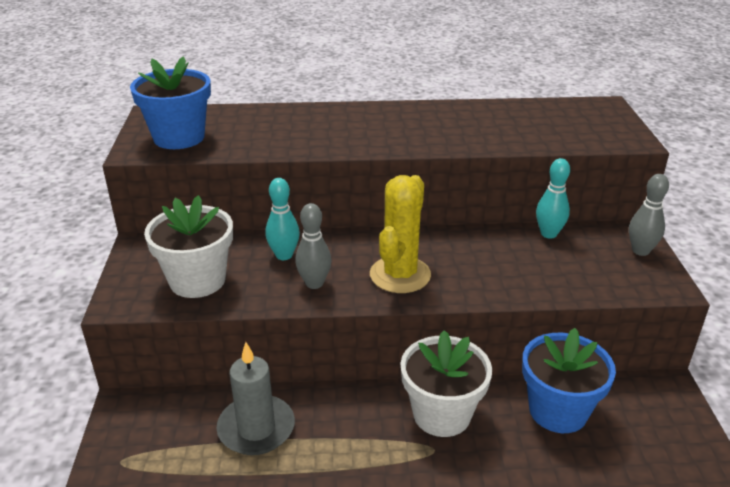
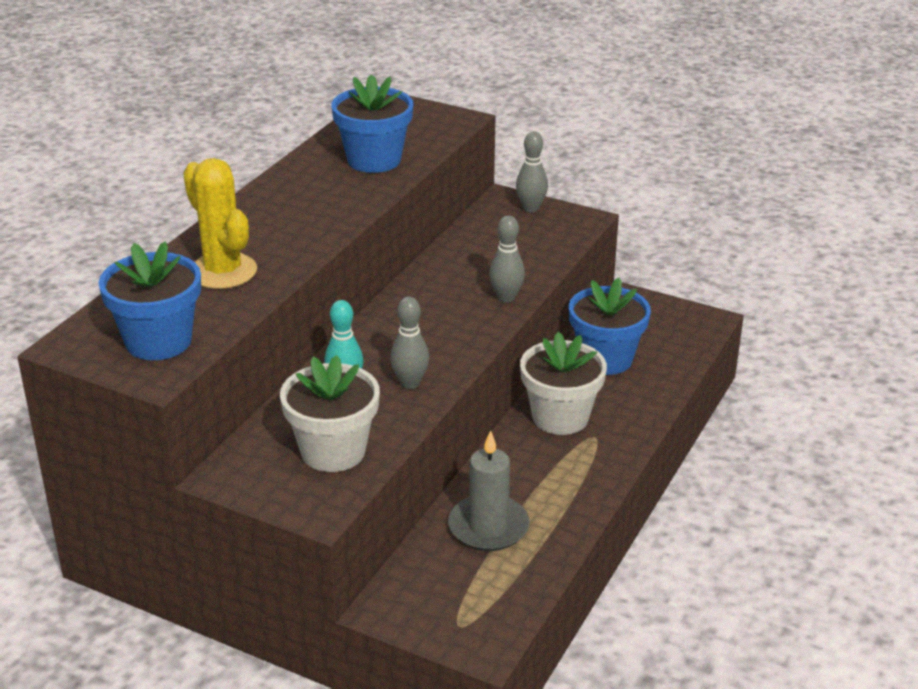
camera: 60 degrees left, 0 degrees up
(400, 275) = (444, 333): yellow cactus -> yellow cactus (223, 271)
(486, 287) = (506, 297): none -> grey bowling pin
(511, 128) = (374, 160): none -> blue flower pot
(548, 234) = (464, 237): turquoise bowling pin -> none

